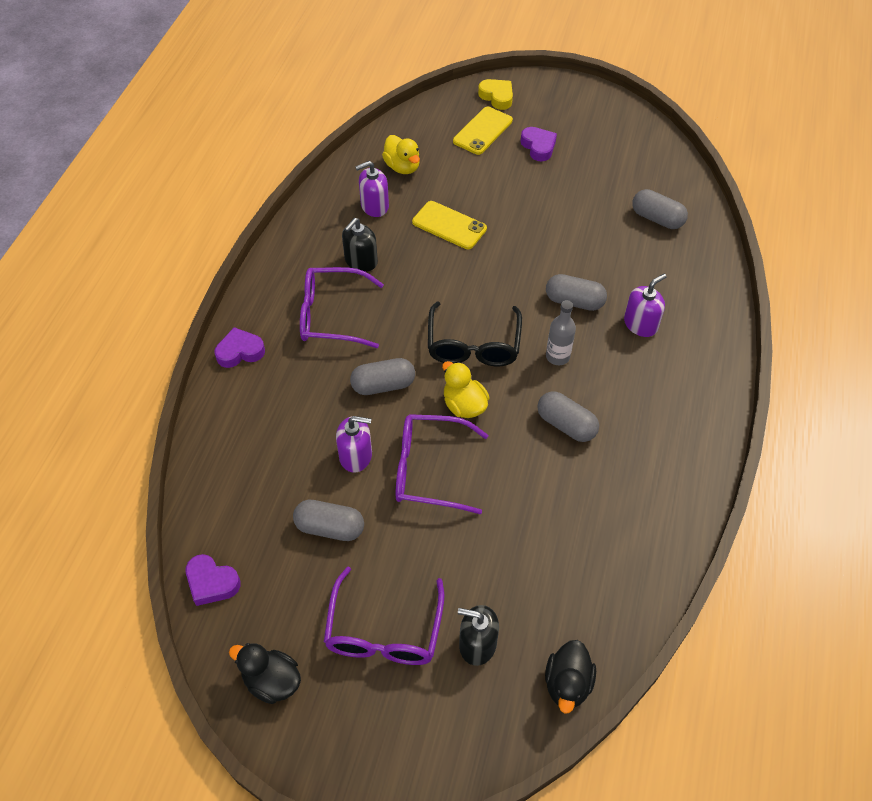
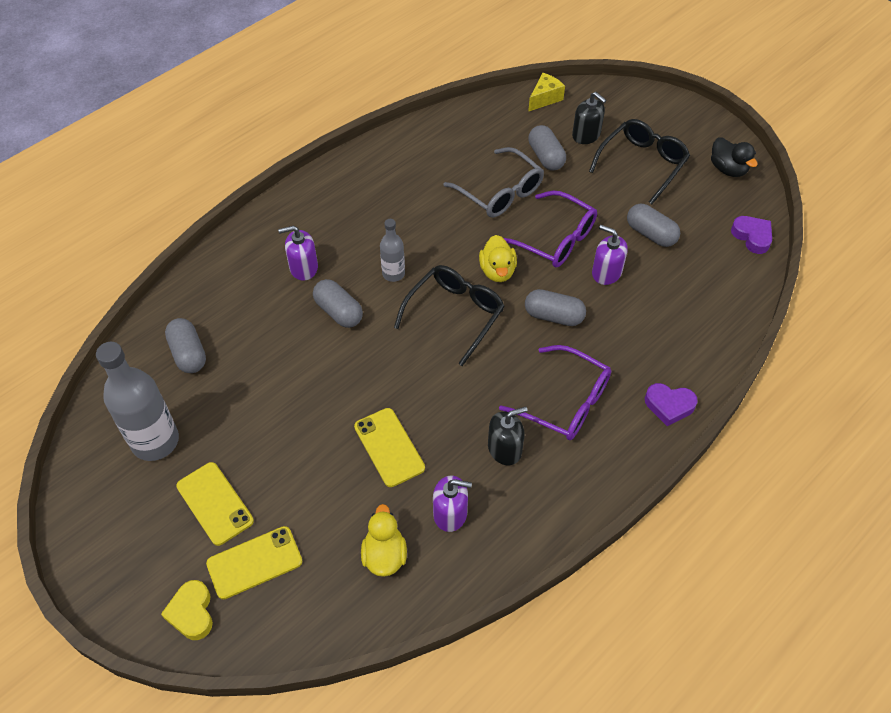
camera: 150 degrees left, 0 degrees up
(384, 631) = (642, 164): purple glasses -> black glasses
(523, 500) = (500, 192): none -> grey glasses
(538, 147) = (215, 503): purple heart -> yellow phone
(566, 425) = (430, 224): grey capsule -> grey capsule (546, 157)
(567, 684) = (544, 98): black duck -> yellow cheese
(615, 160) = (155, 441): none -> grey bottle

